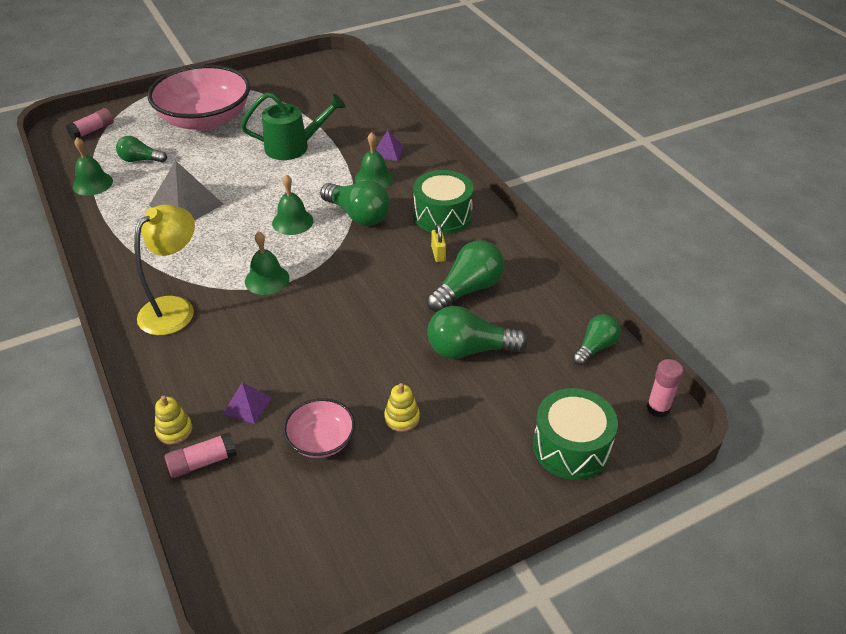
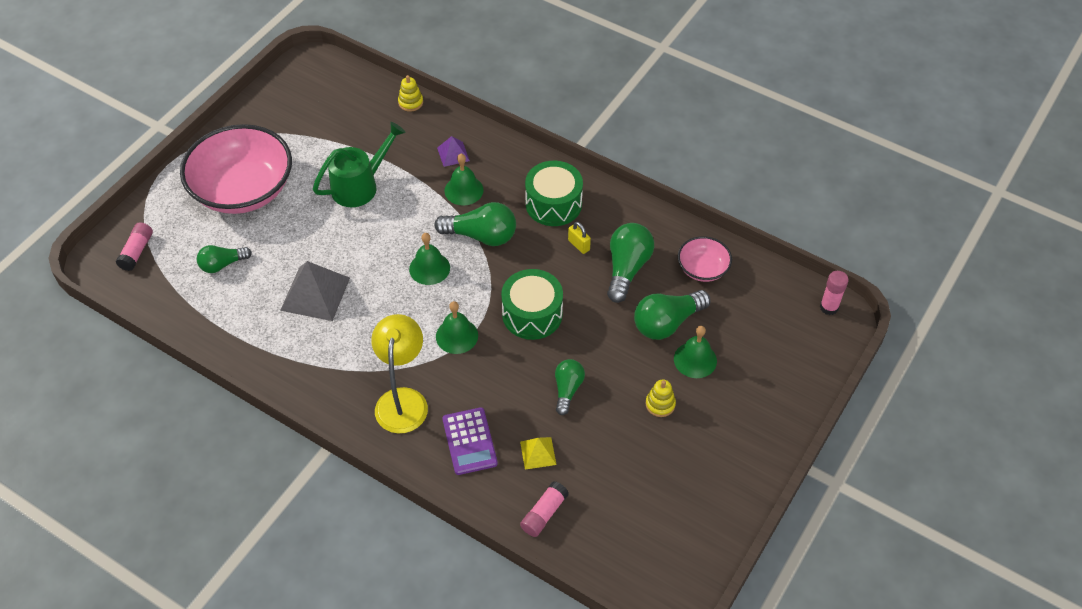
camera: 30 degrees left, 10 degrees up
(92, 183) = (200, 312): green bell -> green bell (695, 360)
(174, 430) = (500, 501): yellow stacking toy -> yellow stacking toy (410, 102)
(197, 366) = (469, 441): none -> purple calculator
(247, 405) = (538, 453): purple pyramid -> yellow pyramid
(321, 440) = (616, 452): pink bowl -> pink bowl (702, 268)
(571, 447) = (791, 367): green drum -> green drum (532, 314)
(595, 347) = (755, 276): green light bulb -> green light bulb (567, 390)

